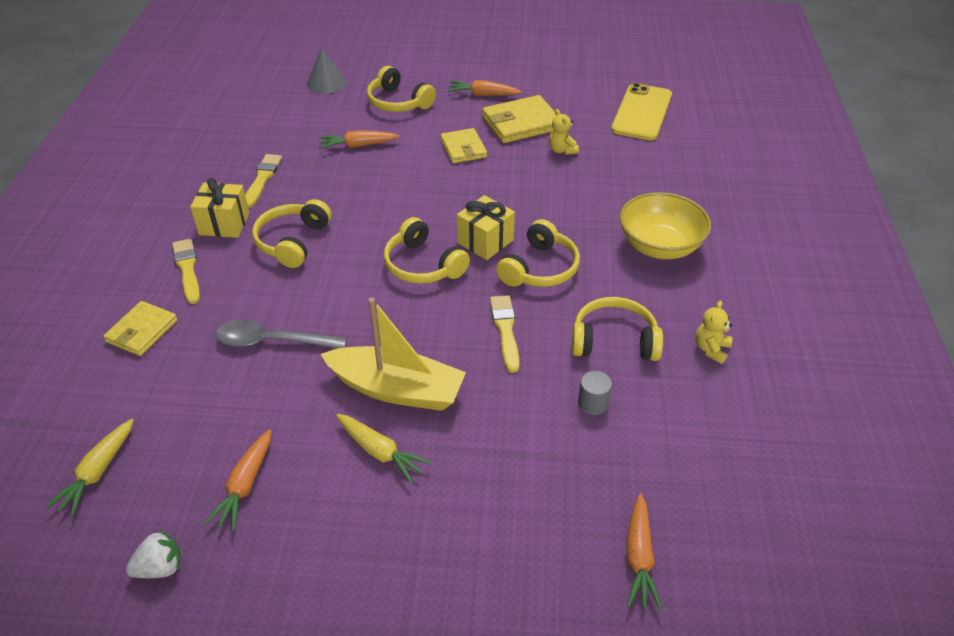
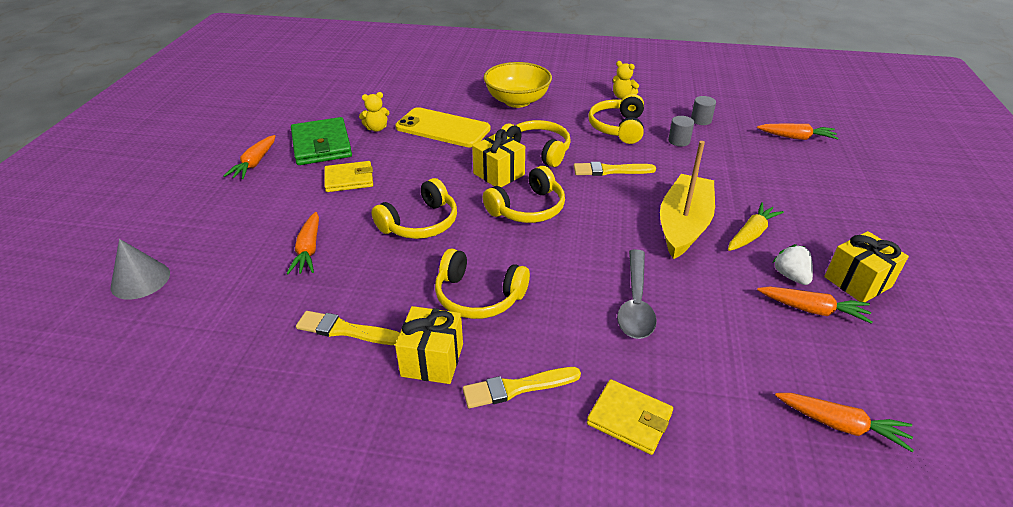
camera: 85 degrees left, 5 degrees down
(97, 472) = (841, 425): yellow carrot -> orange carrot
(160, 567) = (918, 357): white strawberry -> white strawberry (790, 276)
(286, 544) = (857, 282): none -> yellow gift
(398, 102) = (232, 219): yellow headphones -> yellow headphones (420, 223)
(521, 123) = (321, 145): yellow wallet -> green wallet
(642, 112) = (337, 89): yellow phone -> yellow phone (443, 128)
(663, 436) = (701, 120): none -> grey cylinder

